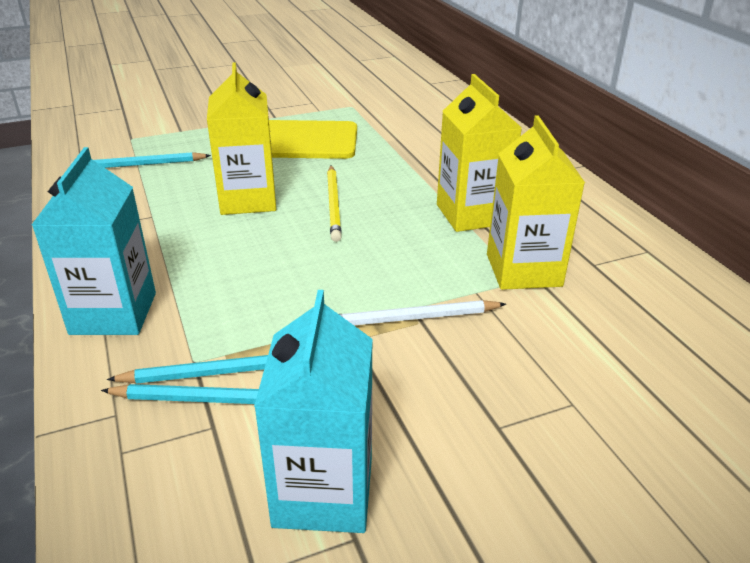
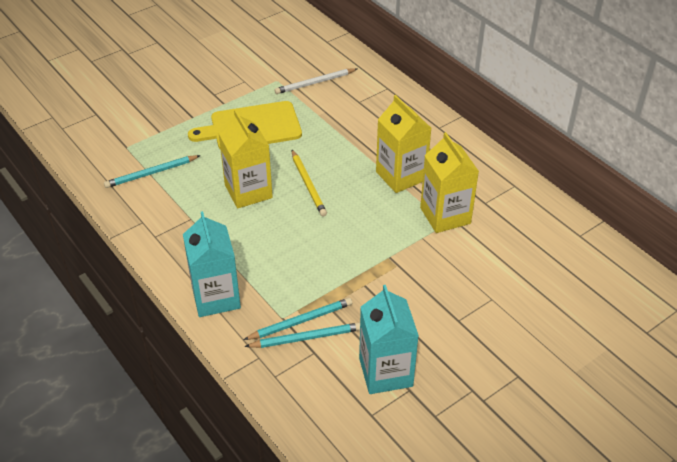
camera: 15 degrees left, 10 degrees up
(411, 318) = (391, 264): white pencil -> white pencil (315, 83)

